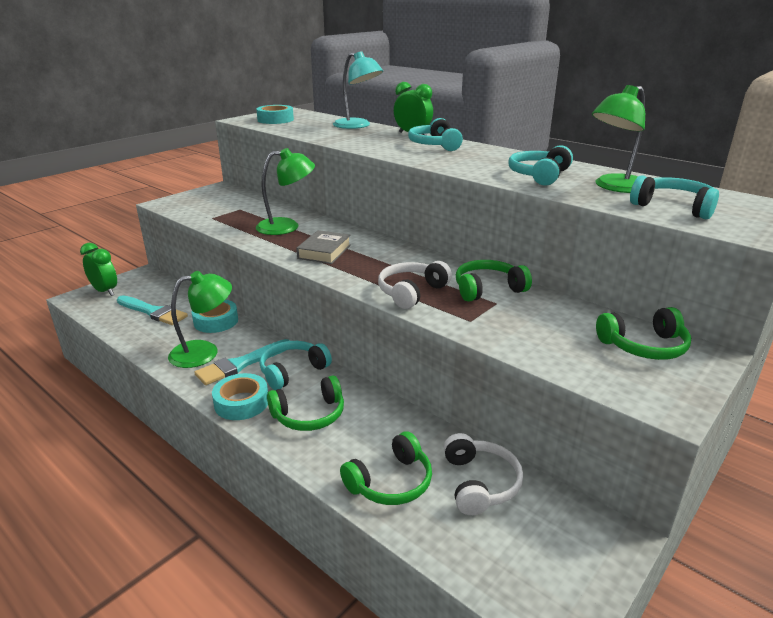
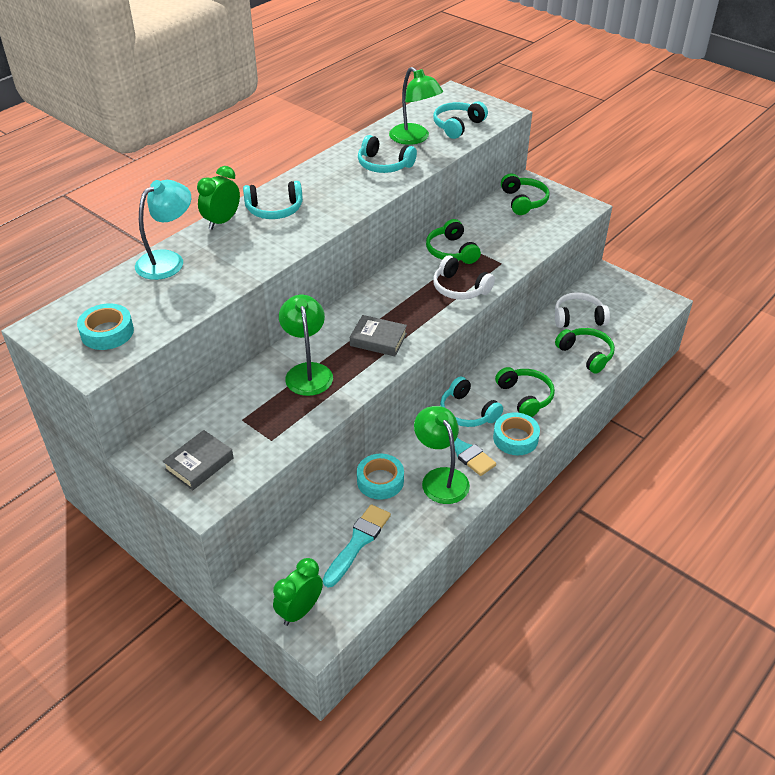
camera: 90 degrees left, 15 degrees up
(201, 200) = (199, 464): none -> grey book

